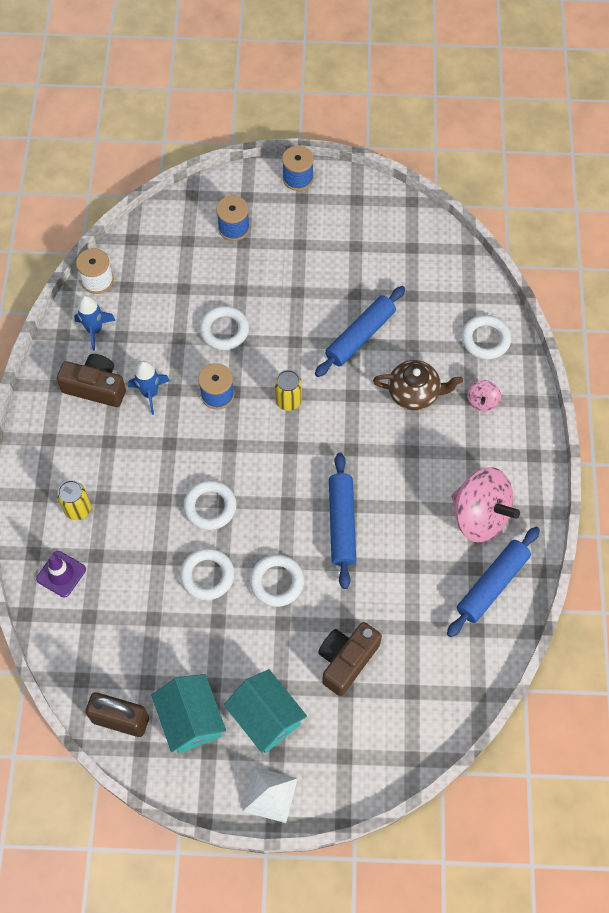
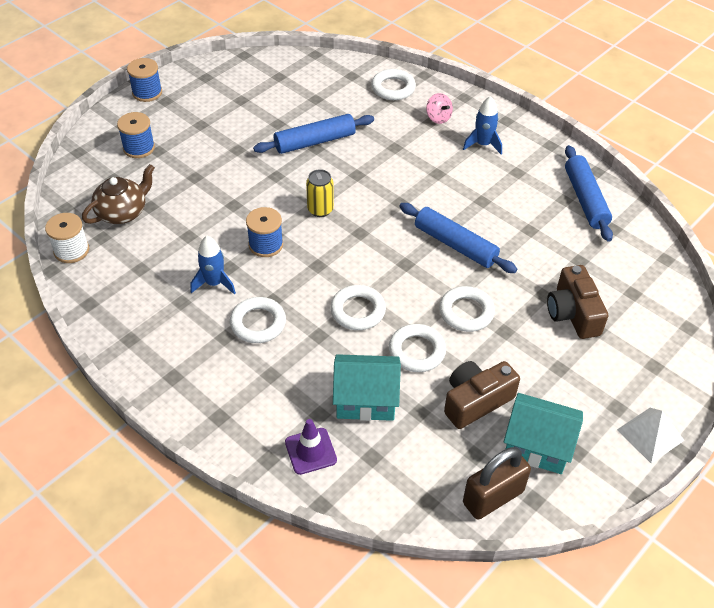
camera: 50 degrees left, 15 degrees down
(78, 509) = (262, 398): yellow can -> none
(95, 330) = (113, 281): blue rocket -> blue rocket (483, 144)
(95, 387) = (165, 313): brown camera -> brown camera (476, 401)
(224, 330) = (216, 206): white ring -> white ring (258, 323)
(266, 717) = (579, 394): turquoise house -> turquoise house (366, 400)
(360, 336) = (315, 141): blue rolling pin -> blue rolling pin turned 75 degrees clockwise
(414, 393) = (393, 144): brown teapot -> brown teapot (123, 212)
(479, 516) = (525, 172): pink spinning top -> none

